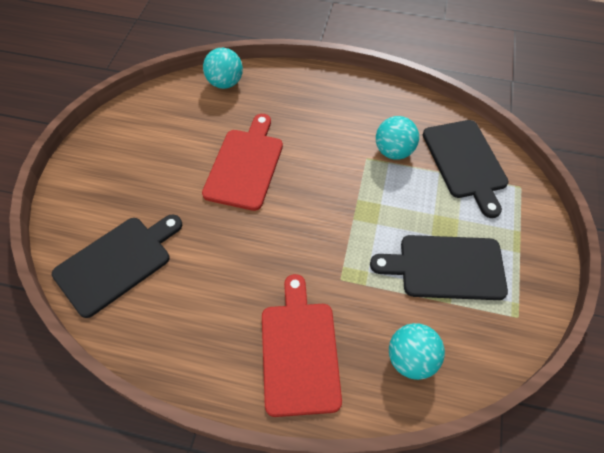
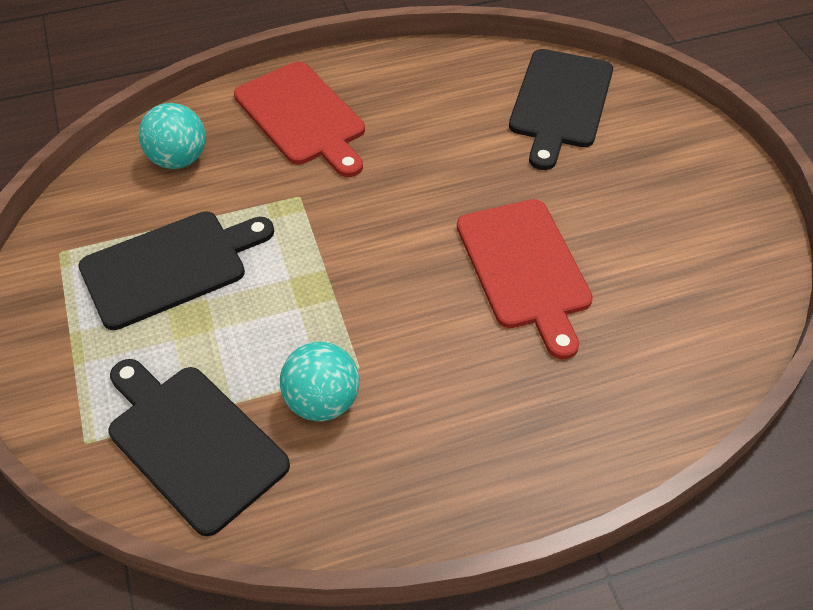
camera: 150 degrees right, 5 degrees down
(225, 83) = (687, 386): turquoise ball -> none

